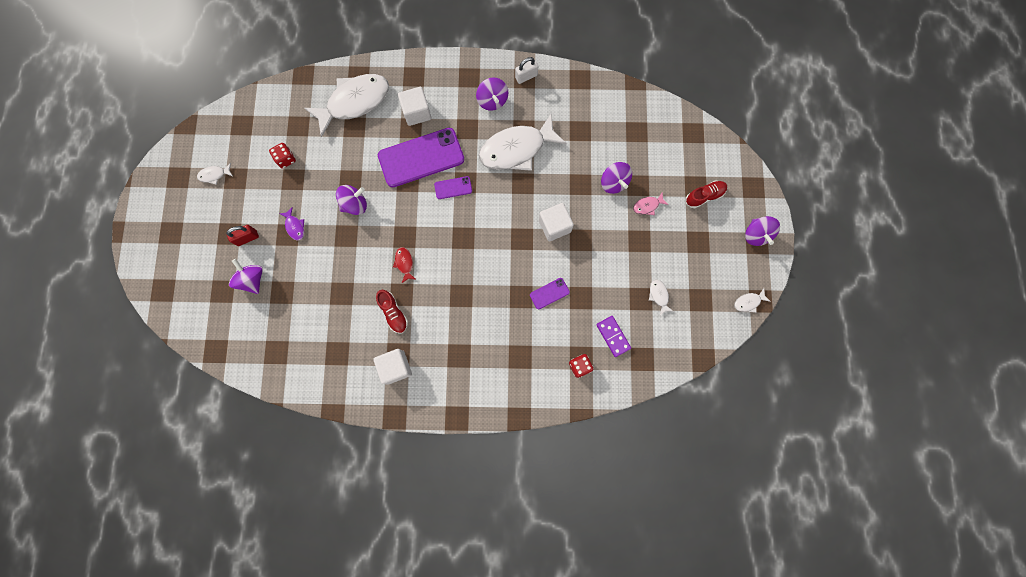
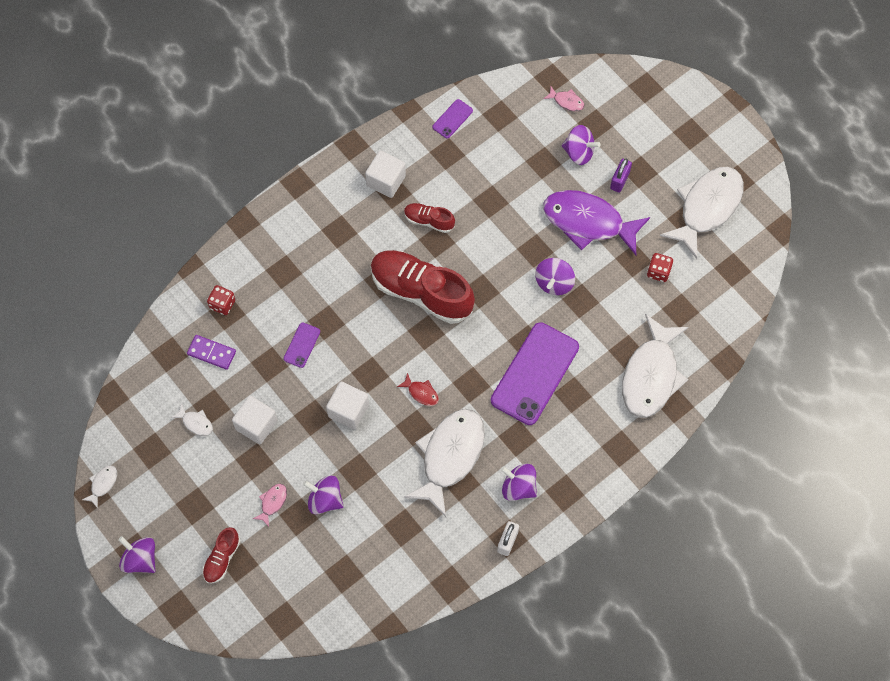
camera: 140 degrees right, 10 degrees down
(214, 175) = (707, 207): white fish -> white fish, size x2.50
(223, 324) = (566, 101): none -> pink fish
(247, 238) = (619, 180): red padlock -> purple padlock
(295, 226) = (588, 222): purple fish -> purple fish, size x2.50
(404, 263) = (458, 268): red fish -> red fish (421, 393)
(417, 112) = (581, 414): white cube -> white cube (256, 425)
(442, 267) = (421, 292): none -> red shoe
(453, 188) = (477, 370): purple phone -> purple phone (452, 119)

